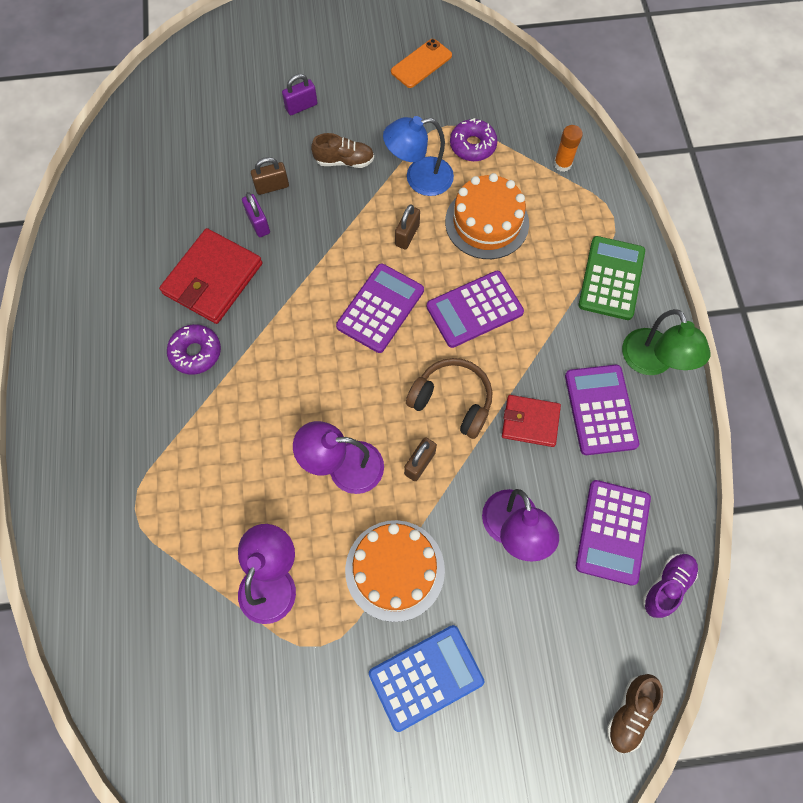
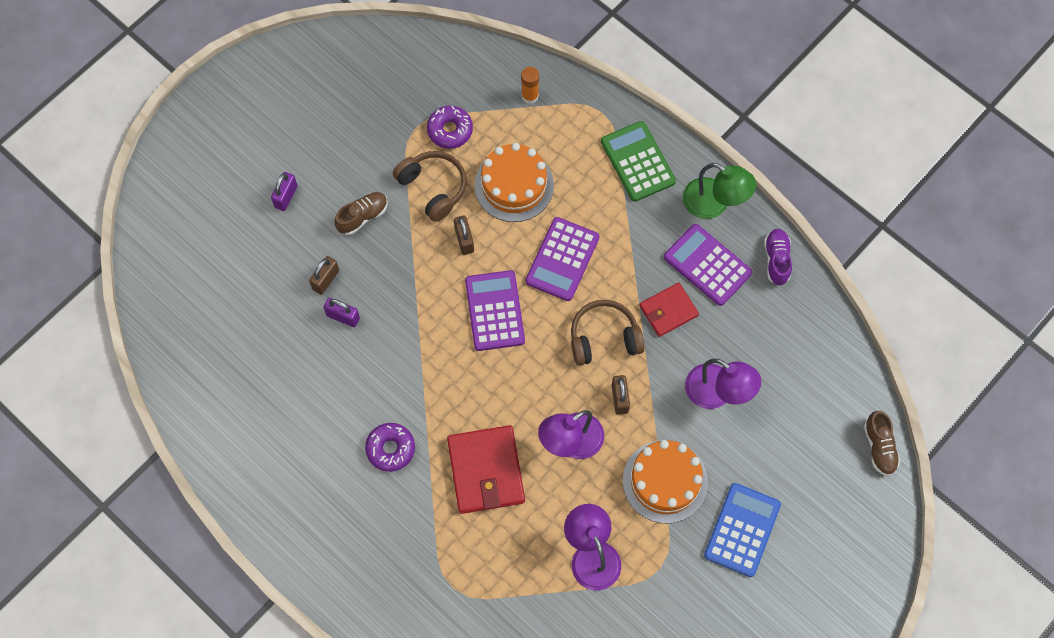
camera: 40 degrees left, 0 degrees up
(213, 279) = (350, 385): red wallet -> red wallet (486, 471)
(419, 178) = (433, 188): blue lamp -> brown headphones
(421, 64) = (349, 89): orange phone -> none
(612, 532) = (781, 342): purple calculator -> none
(666, 586) = (841, 350): purple shoe -> purple shoe (776, 260)

